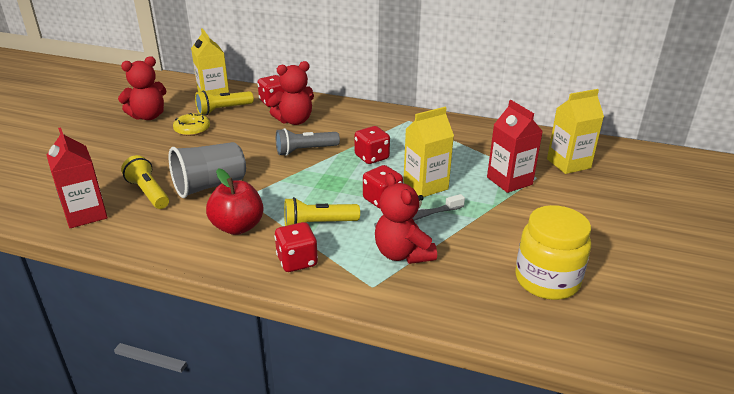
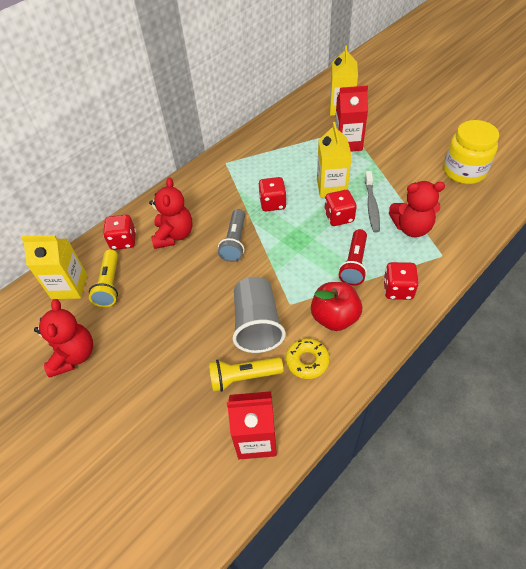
camera: 60 degrees left, 20 degrees up
(192, 129) = (135, 319): yellow donut -> yellow donut (307, 361)
(318, 224) = (354, 264): yellow flashlight -> red flashlight

